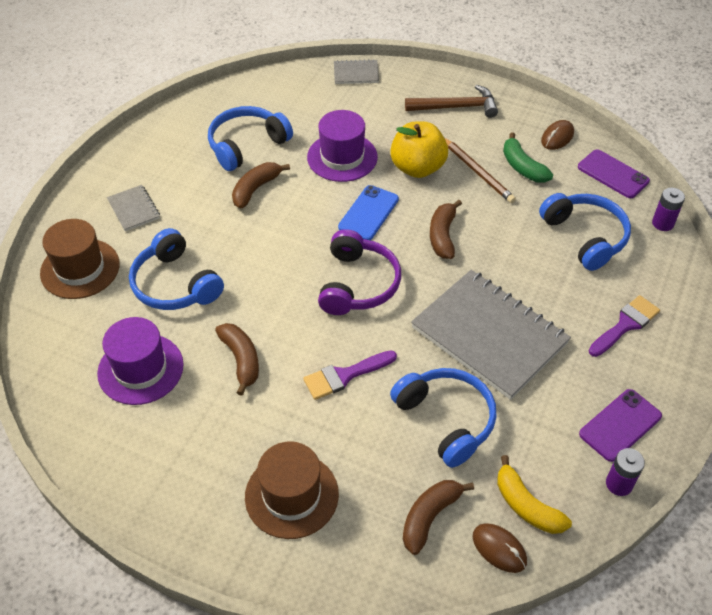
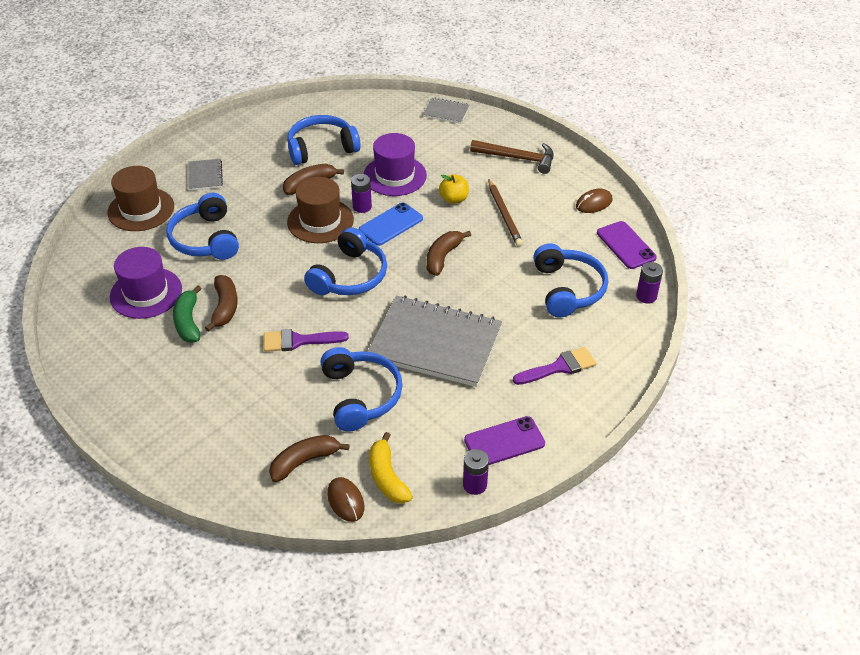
camera: 20 degrees right, 5 degrees down
(291, 495) = (207, 414): brown hat -> brown hat (320, 221)
(327, 201) = (362, 207): none -> purple battery
(357, 284) = (349, 276): purple headphones -> blue headphones
(417, 168) = (454, 199): yellow apple -> yellow apple, size x0.58
(489, 335) = (435, 343): grey notebook -> grey notebook turned 45 degrees counterclockwise
(522, 167) = (547, 220): green banana -> green banana (188, 322)

